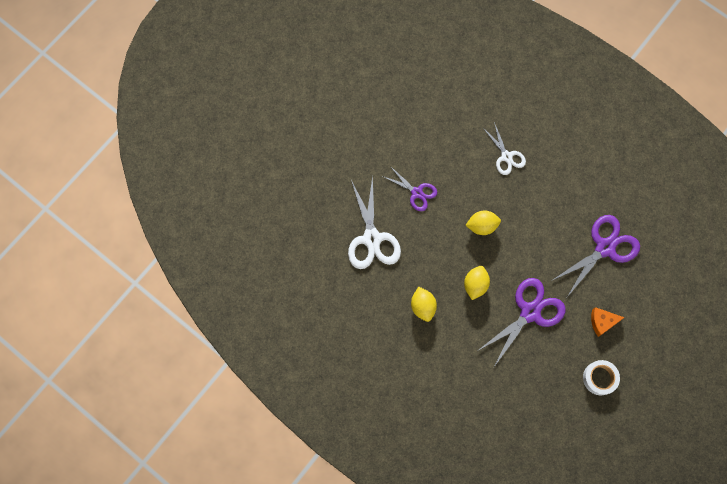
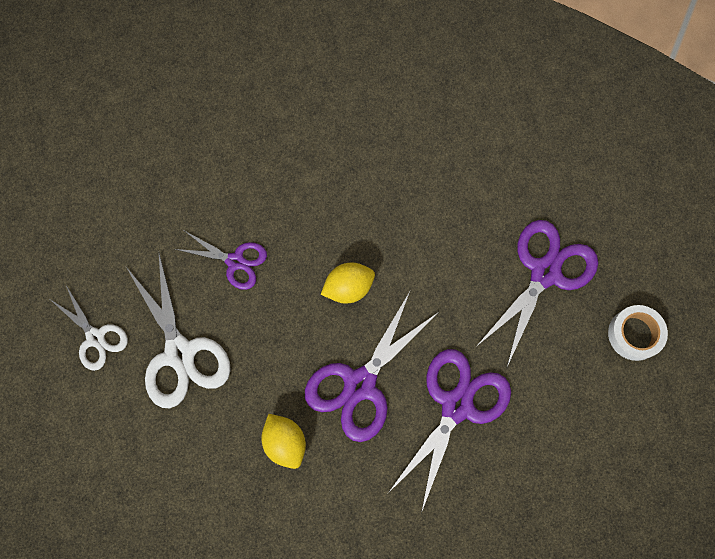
camera: 15 degrees left, 0 degrees up
(475, 285) = (360, 384): yellow lemon -> purple scissors
(506, 156) = (360, 170): white scissors -> white scissors (95, 337)
(599, 378) = (592, 483): white tape -> white tape (634, 334)
(602, 322) = (572, 390): orange cheese -> none

